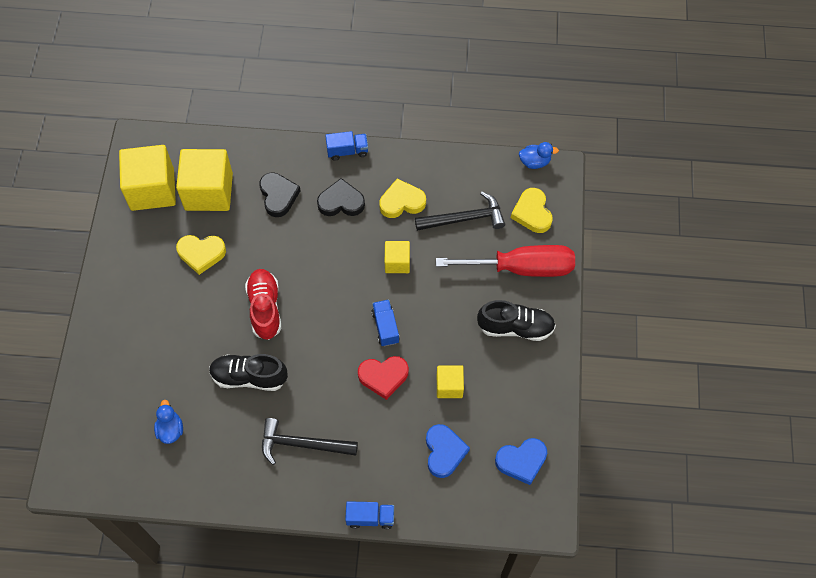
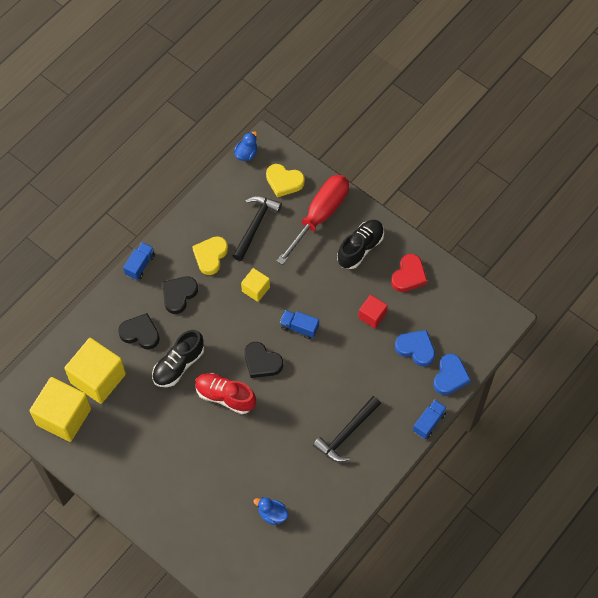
camera: 55 degrees left, 0 degrees up
(201, 254) = (147, 413): yellow heart -> none
(249, 377) = (271, 438): black shoe -> black shoe (178, 365)
(324, 317) = (262, 362): none -> black heart
(383, 377) = (335, 352): red heart -> red heart (409, 275)
(449, 386) = (372, 316): yellow cube -> red cube
(521, 461) = (455, 307): blue heart -> blue heart (450, 376)

